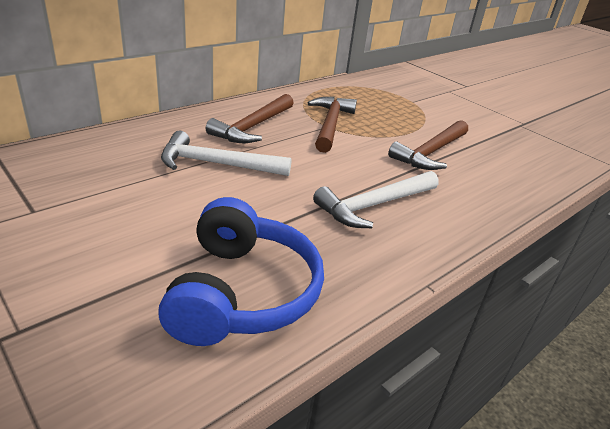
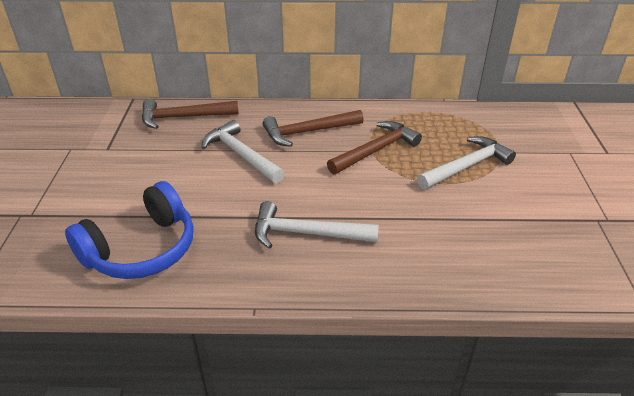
camera: 45 degrees right, 5 degrees up
(407, 117) = (467, 166): none -> white hammer
(430, 152) = (432, 210): brown hammer -> brown hammer (183, 117)

